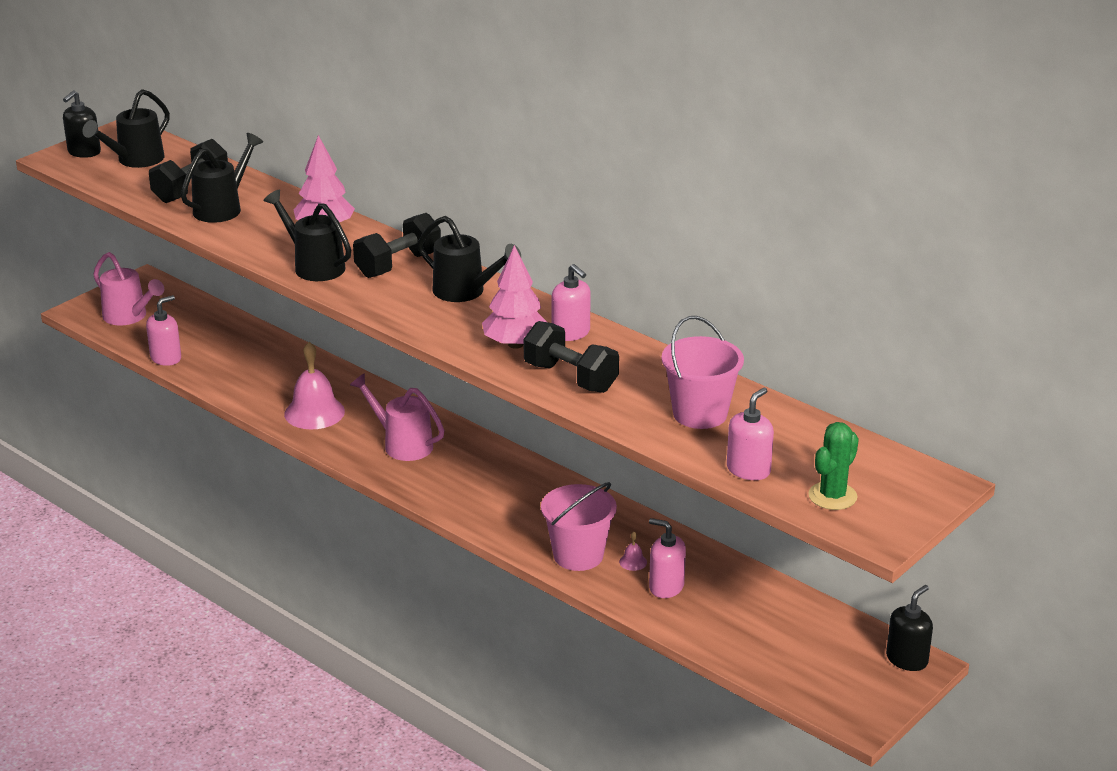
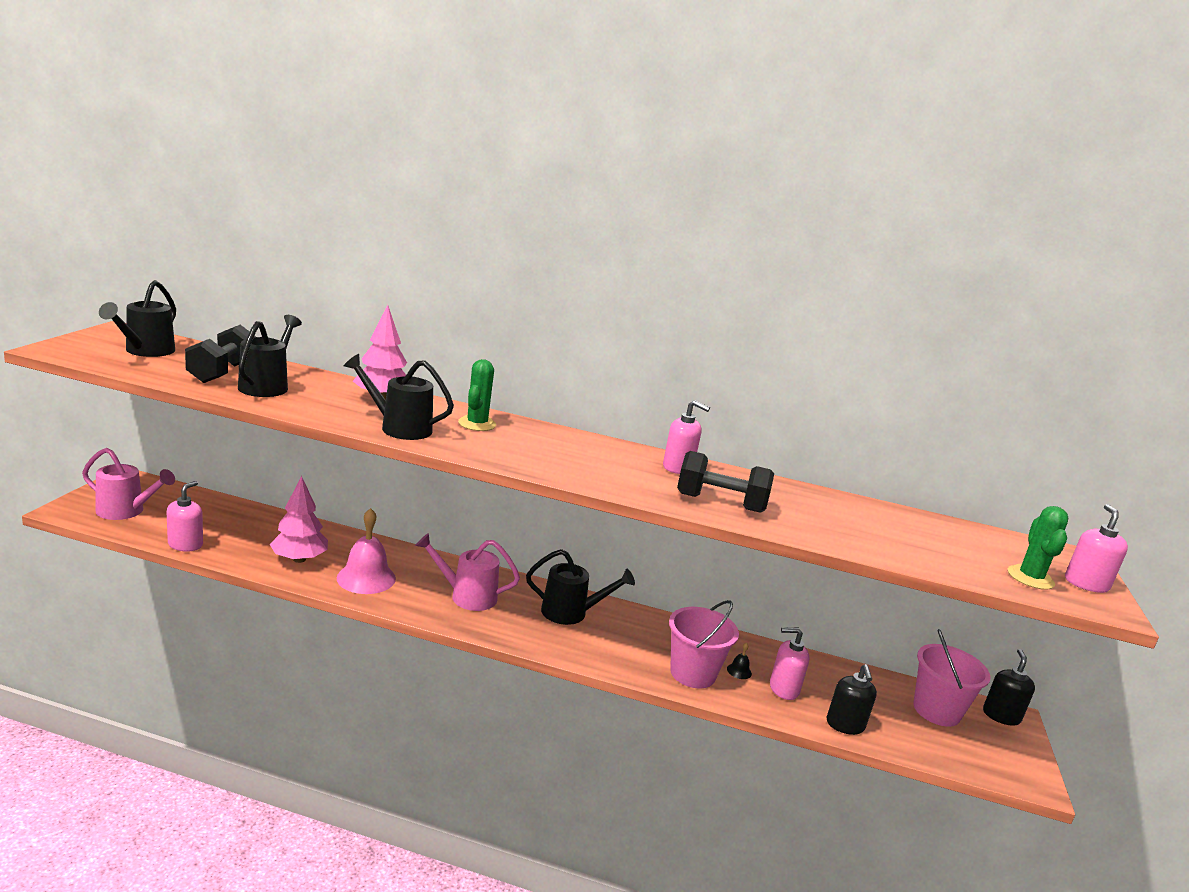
camera: 30 degrees left, 10 degrees down
(84, 152) = (83, 345): black soap dispenser -> black soap dispenser (845, 725)
(398, 265) = (477, 424): black dumbbell -> green cactus
(465, 292) = (557, 441): black watering can -> black watering can (571, 613)
(515, 344) = (645, 479): pink tree -> pink tree (299, 559)
(633, 562) = (739, 671): pink bell -> black bell
(700, 414) = (851, 522): pink bucket -> pink bucket (936, 710)
(748, 470) = (946, 564): pink soap dispenser -> pink soap dispenser (1086, 584)

